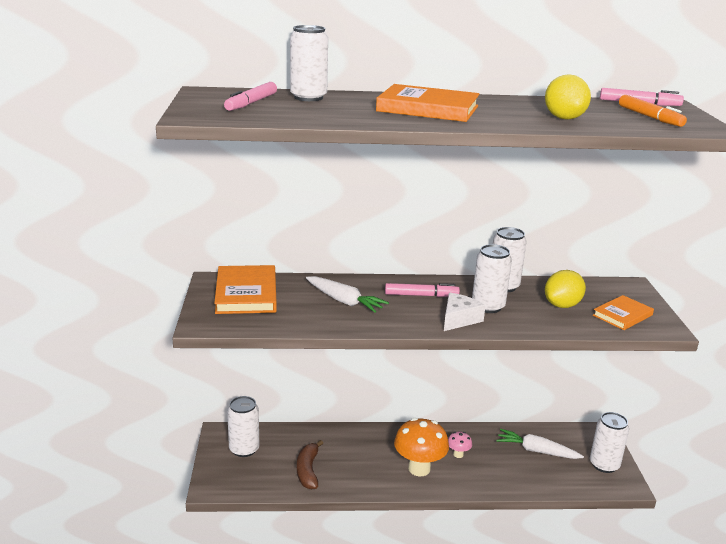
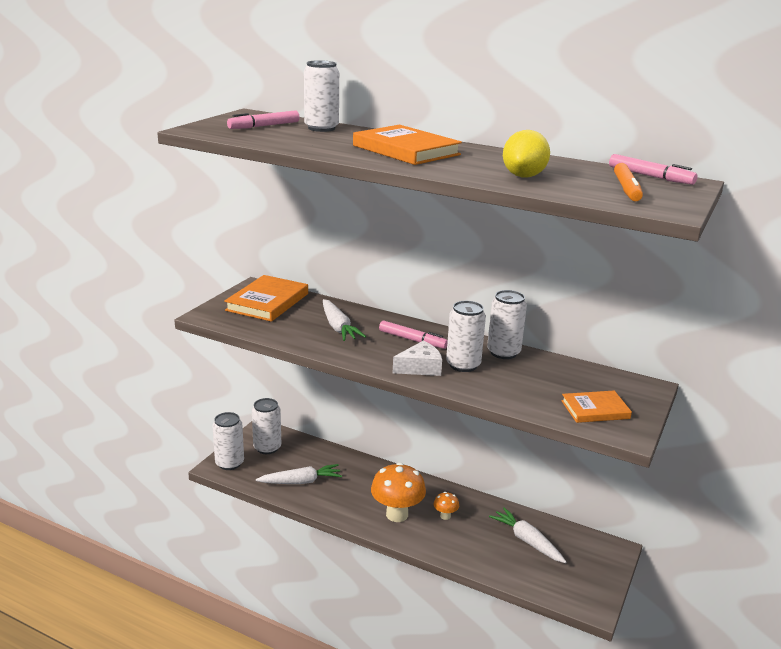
camera: 30 degrees right, 0 degrees up
(308, 470) = (301, 482): brown banana -> white carrot
(458, 454) = (445, 516): pink mushroom -> orange mushroom
(562, 305) = (541, 384): yellow lemon -> none
(604, 465) = (587, 579): white can -> white can (229, 463)

